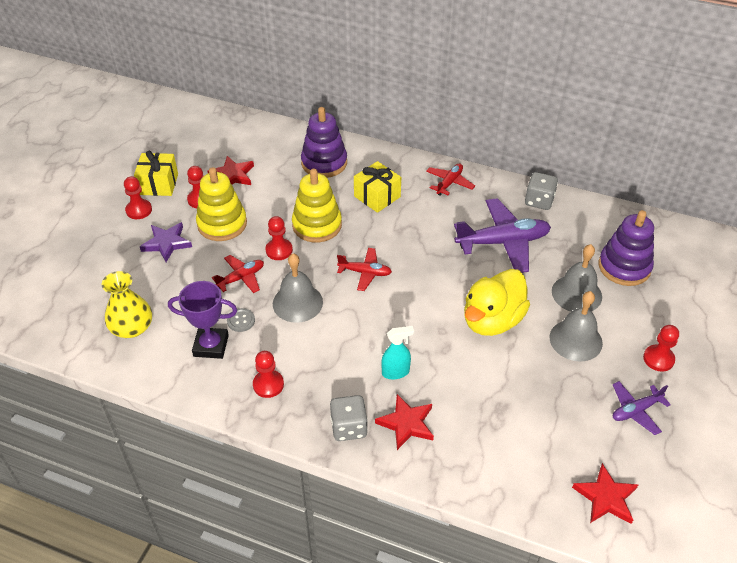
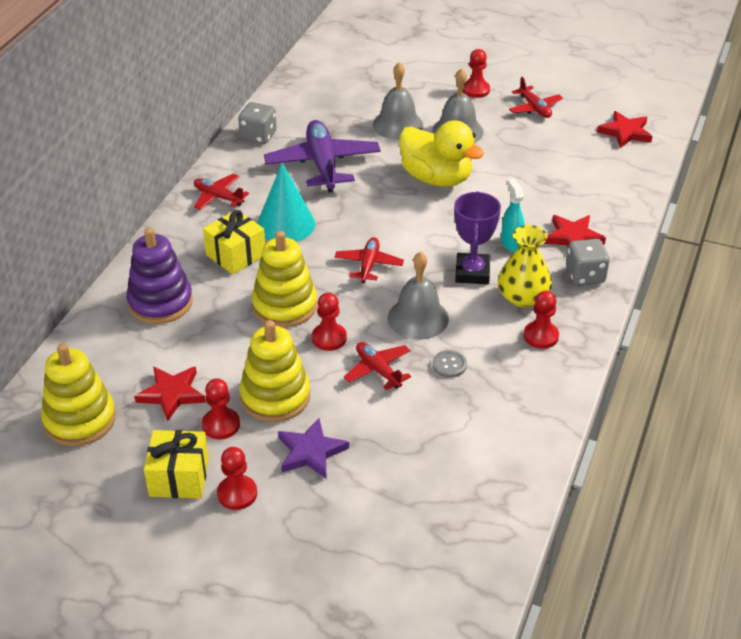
camera: 90 degrees left, 5 degrees down
(132, 327) = (468, 468): yellow vase -> yellow vase (522, 297)
(211, 346) = (490, 388): purple trophy -> purple trophy (472, 272)
(216, 139) = (80, 420): none -> yellow stacking toy
(416, 222) = (286, 224): none -> turquoise cone
(624, 267) = (361, 94): purple stacking toy -> none
(636, 410) = (534, 108): purple plane -> red plane

